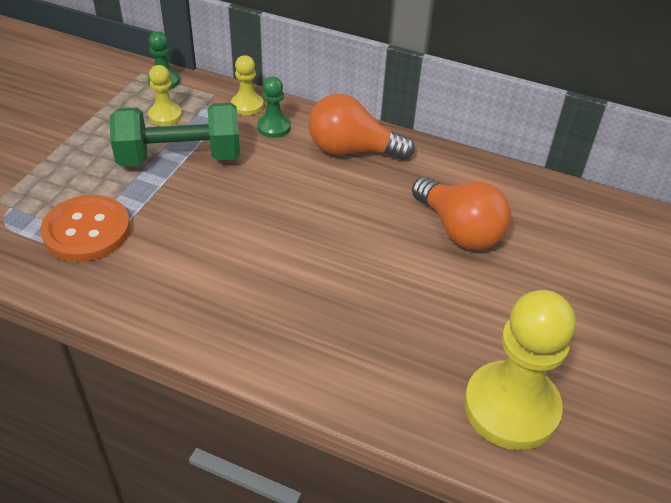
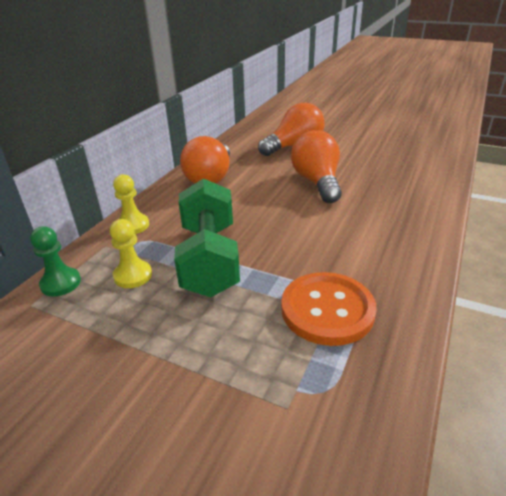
camera: 85 degrees left, 10 degrees down
(274, 127) = (172, 210): green pawn -> none
(337, 245) = (317, 182): none -> orange light bulb
(511, 407) = (422, 140): yellow pawn -> none

